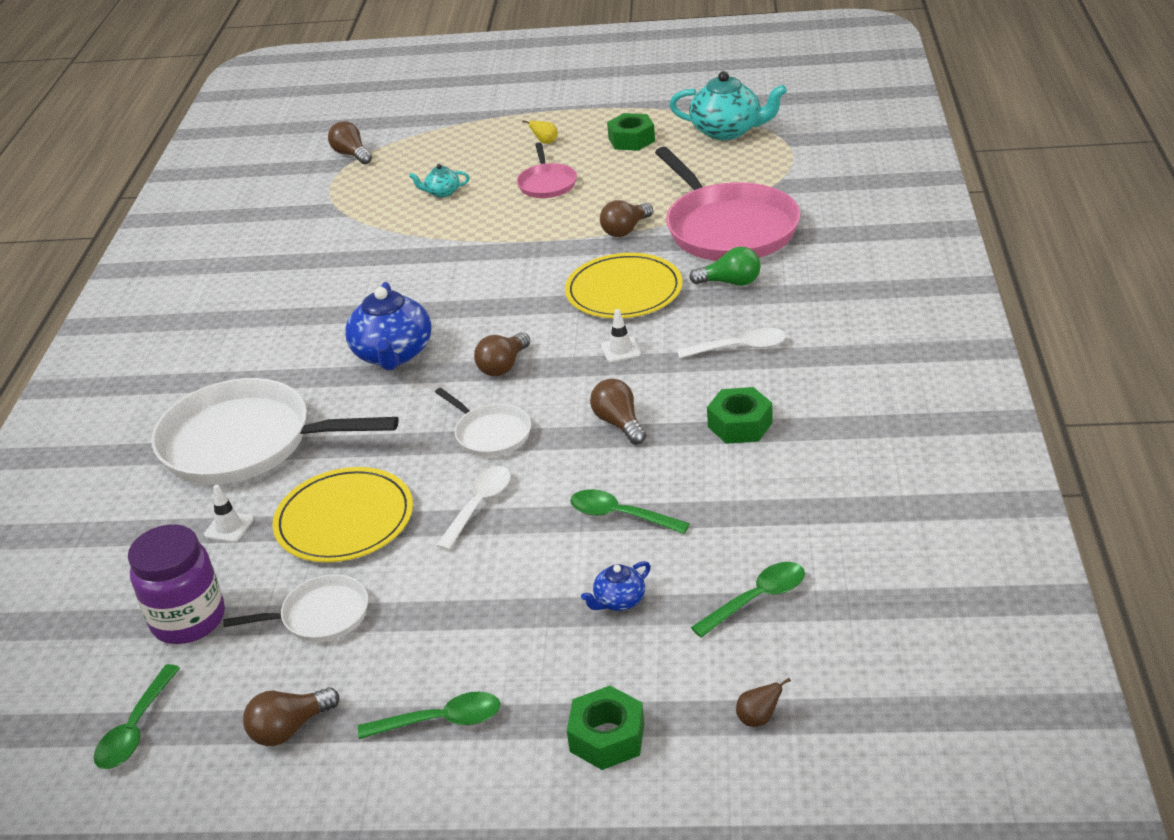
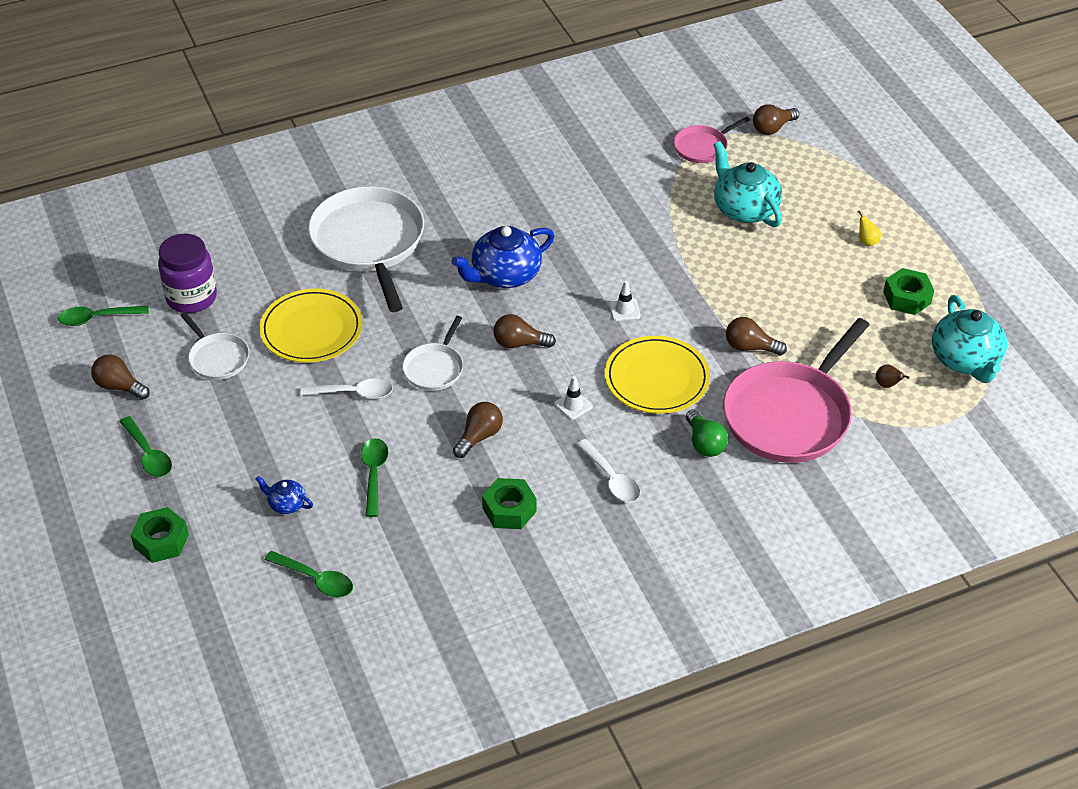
camera: 60 degrees right, 10 degrees up
(229, 527) = (282, 275): white traffic cone -> white traffic cone (624, 310)
(351, 154) = (772, 128): brown light bulb -> brown light bulb turned 150 degrees counterclockwise
(442, 192) = (744, 209): turquoise teapot -> turquoise teapot, size x2.07
(547, 184) = (796, 269): pink pan -> pink pan (702, 147)
(758, 719) = (202, 614): brown pear -> brown pear (887, 385)

